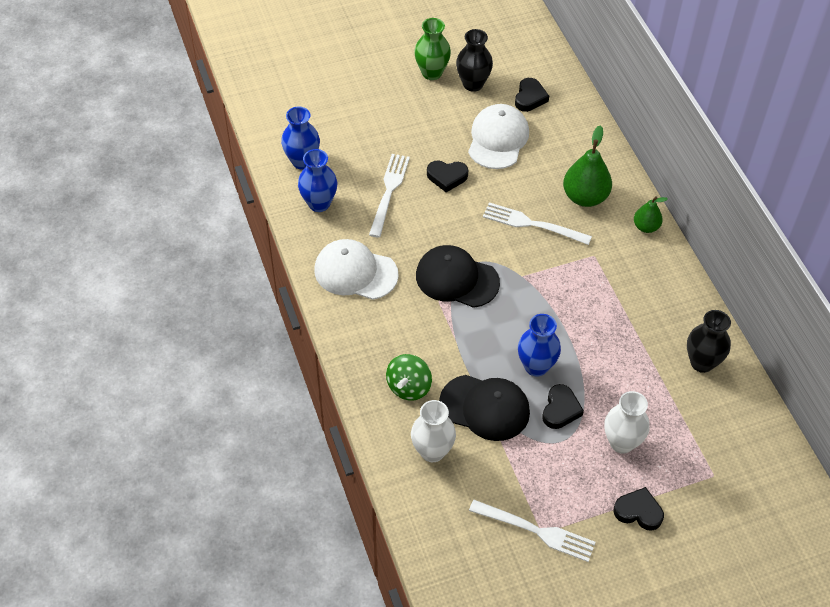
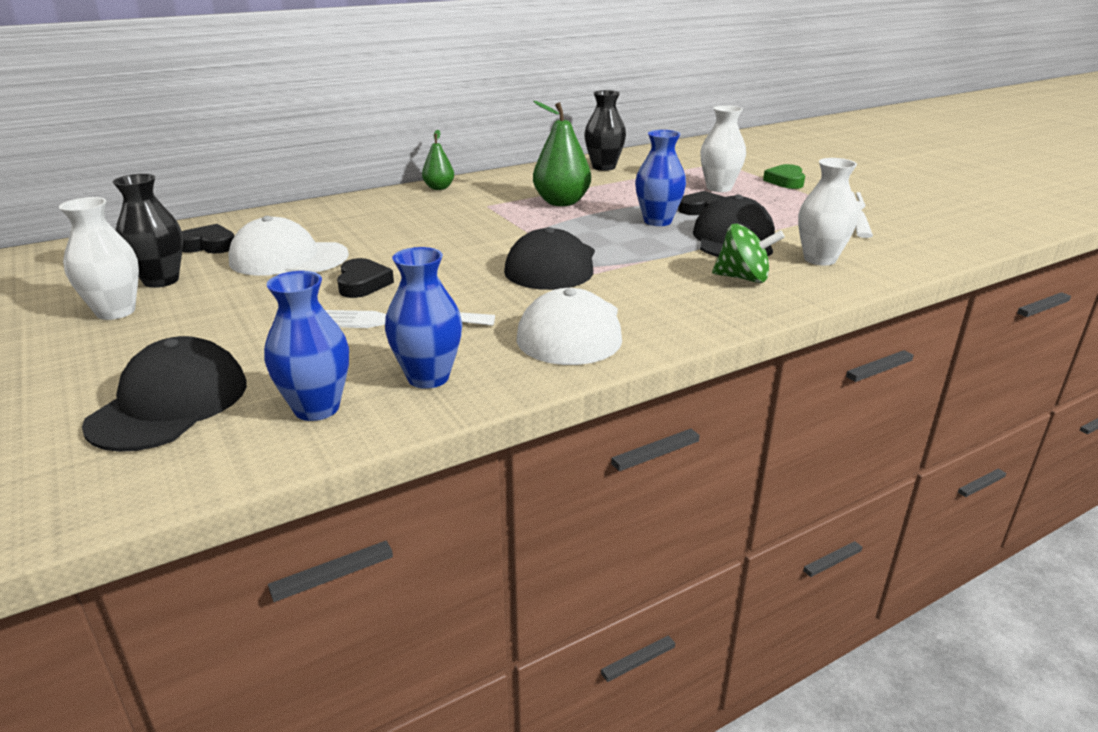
camera: 100 degrees left, 25 degrees down
(323, 110) = (170, 403): none -> black cap
(432, 73) = (116, 311): green vase -> white vase
(532, 224) = (445, 233): white fork -> none
(585, 197) = (397, 212): green pear -> green pear (561, 202)
(638, 511) = (785, 181): black heart -> green heart

